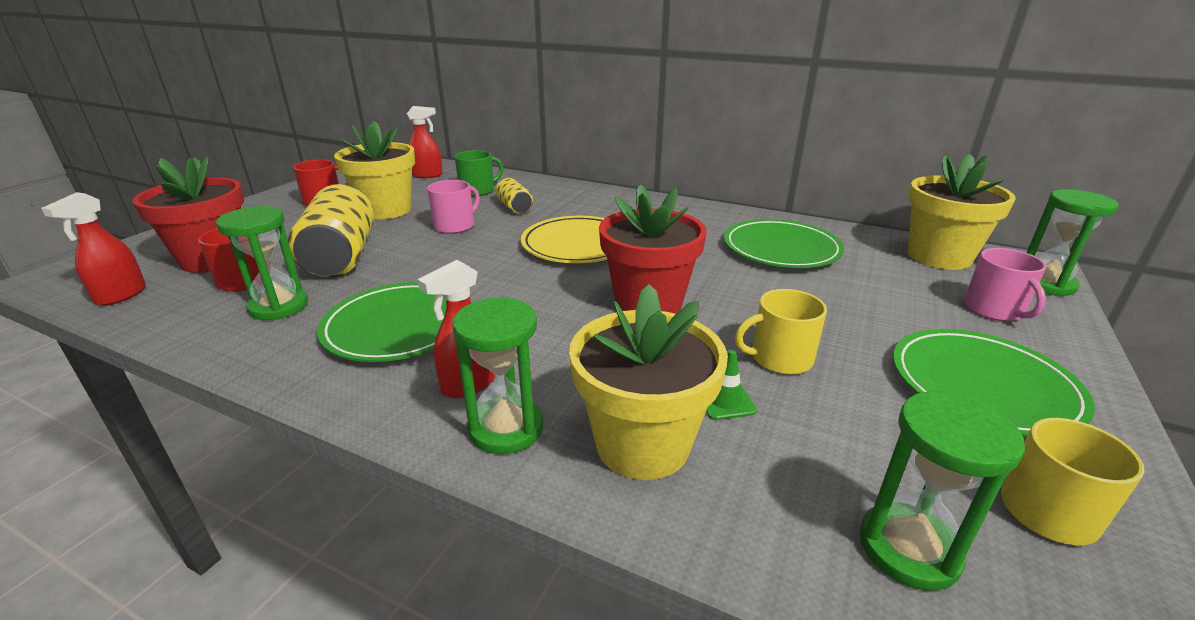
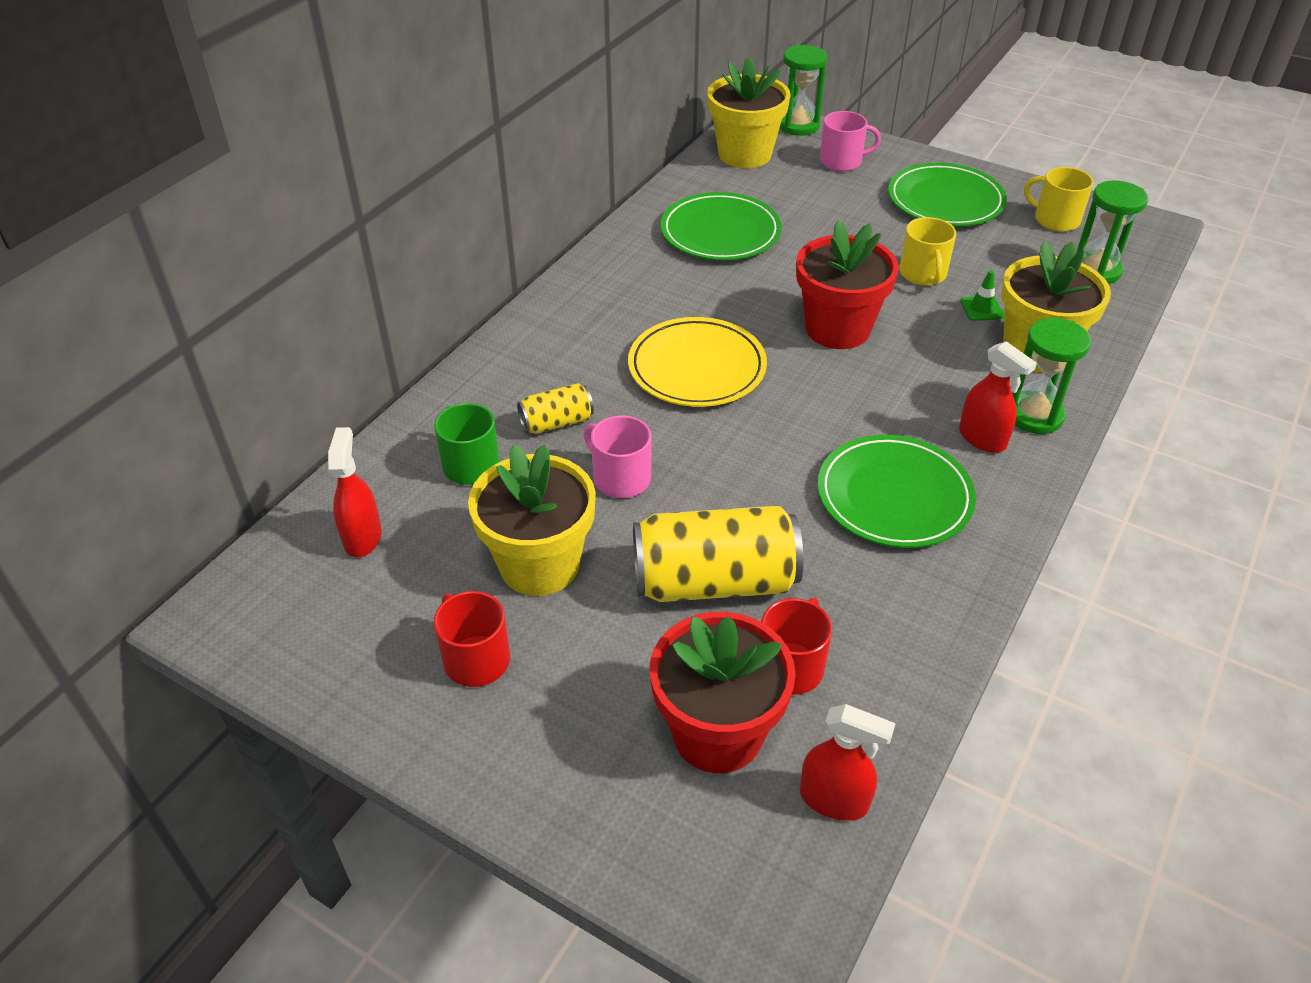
camera: 85 degrees left, 15 degrees up
(279, 306) = (857, 609): green hourglass -> none

